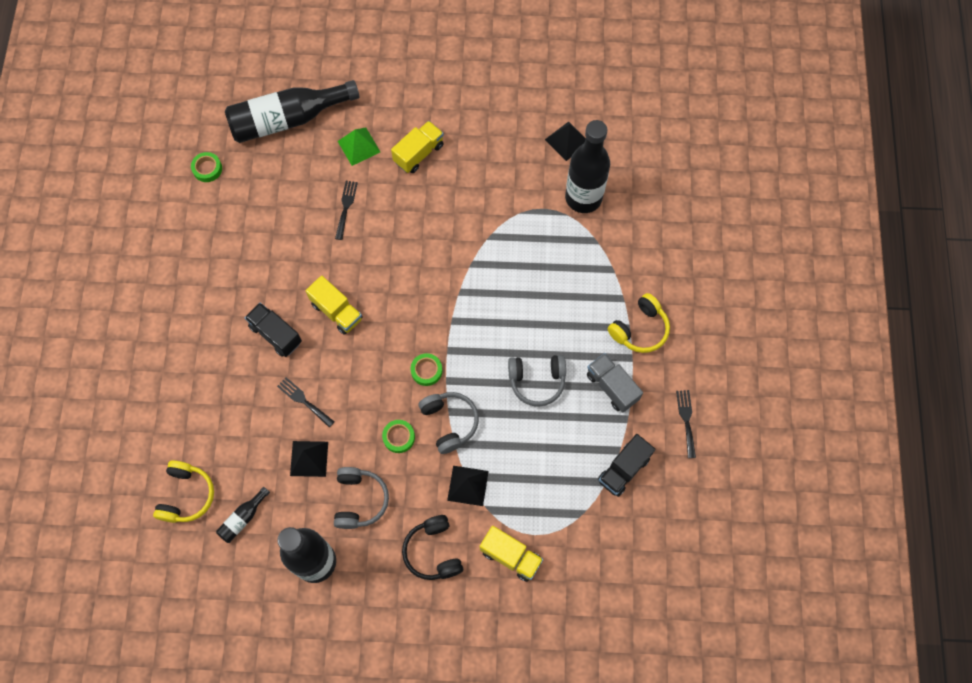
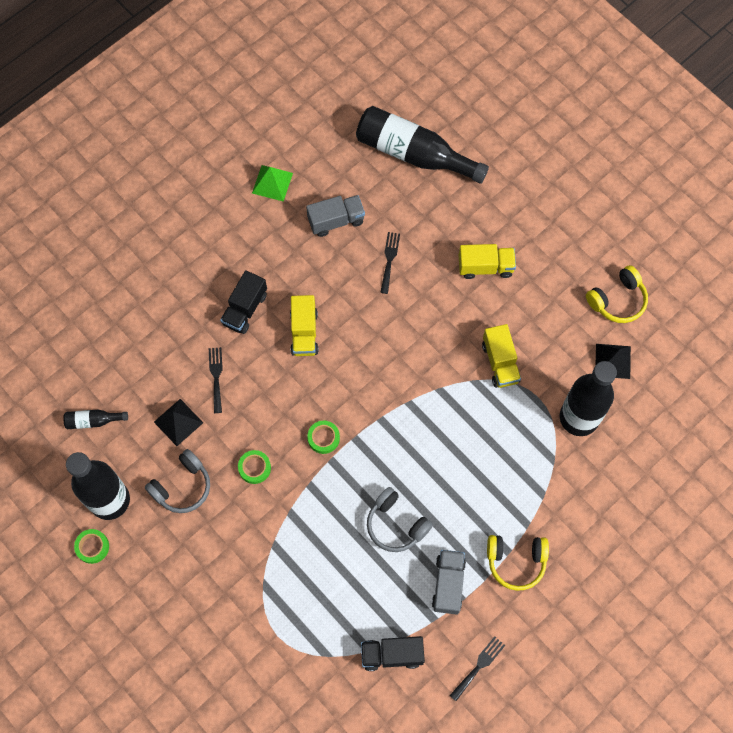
camera: 45 degrees right, 0 degrees up
(186, 495) = (73, 368): yellow headphones -> yellow headphones (617, 300)
(207, 169) = (319, 141): green tape -> green tape (92, 547)
(275, 334) = (245, 309): black truck -> black truck turned 150 degrees counterclockwise
(279, 214) = (336, 221): none -> grey truck
(346, 207) = (389, 259): black fork -> black fork turned 45 degrees counterclockwise
(359, 146) = (445, 221): green pyramid -> green pyramid (272, 183)
(433, 551) = (195, 574): black headphones -> none
(449, 422) = (301, 492): grey headphones -> none
(468, 485) = (267, 551): black pyramid -> none
(510, 556) = (244, 633): yellow truck -> yellow truck (500, 362)

